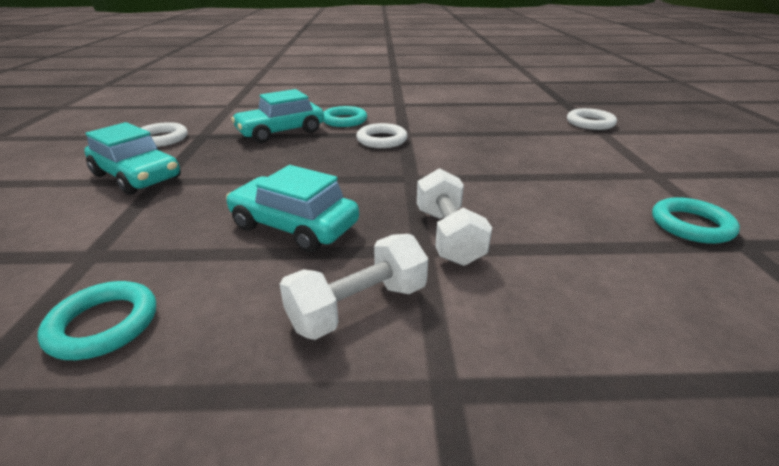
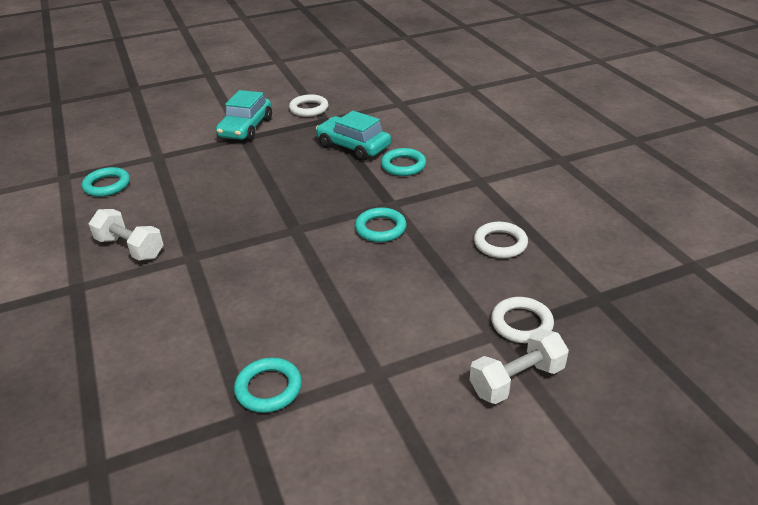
camera: 70 degrees right, 5 degrees up
(294, 226) = (204, 203): turquoise car -> none
(382, 140) = (367, 196): white ring -> white ring (500, 243)
(440, 143) = (380, 228): none -> turquoise ring
(448, 236) = (210, 263): white dumbbell -> white dumbbell (517, 380)

